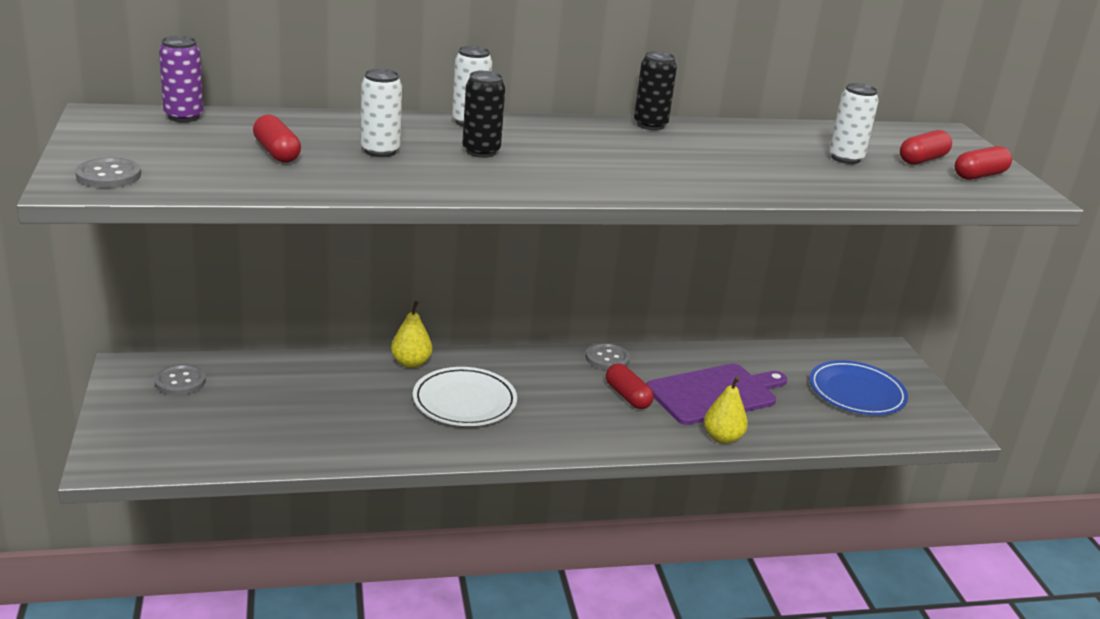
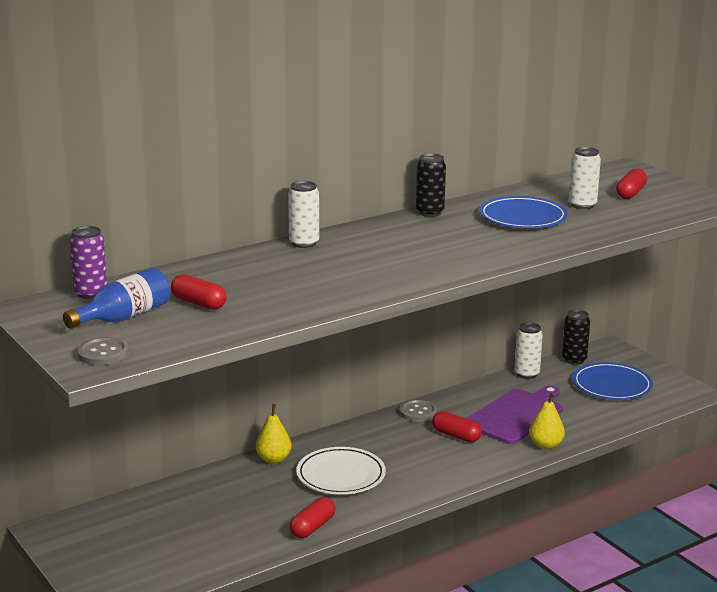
camera: 20 degrees left, 5 degrees down
(180, 382) = (103, 528): grey button -> none
(182, 146) = (124, 317): none -> blue bottle
(380, 151) = (270, 282): white can -> white can (527, 374)
(481, 151) = (339, 264): black can -> black can (574, 360)
(755, 154) = (522, 218): none -> blue plate
(979, 175) = (675, 196): red capsule -> red capsule (312, 527)

